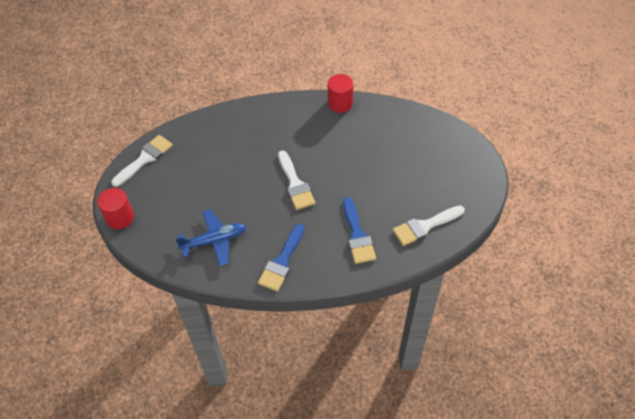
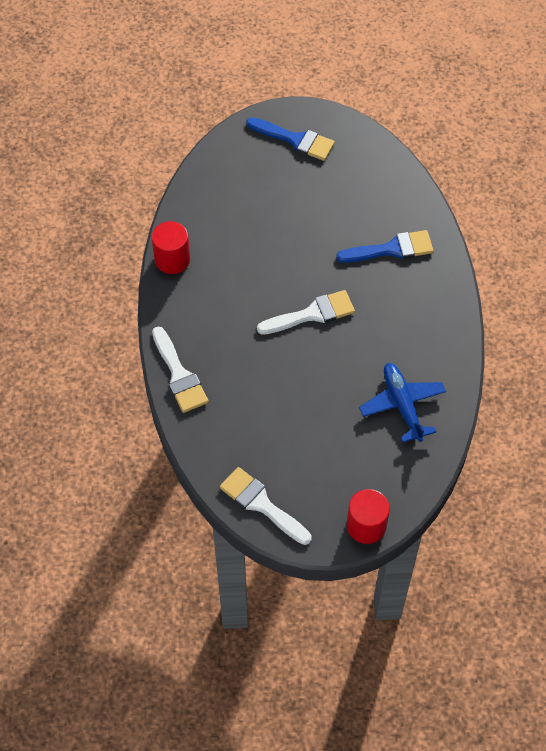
camera: 90 degrees left, 5 degrees up
(282, 261) = (431, 329): blue brush -> blue brush (295, 140)
(424, 226) = (378, 181): white brush -> white brush (179, 375)

